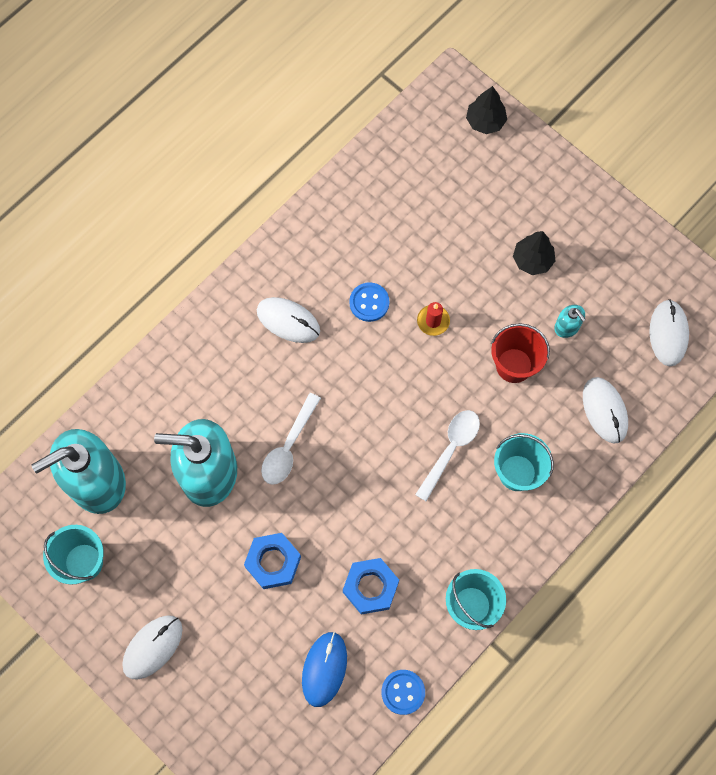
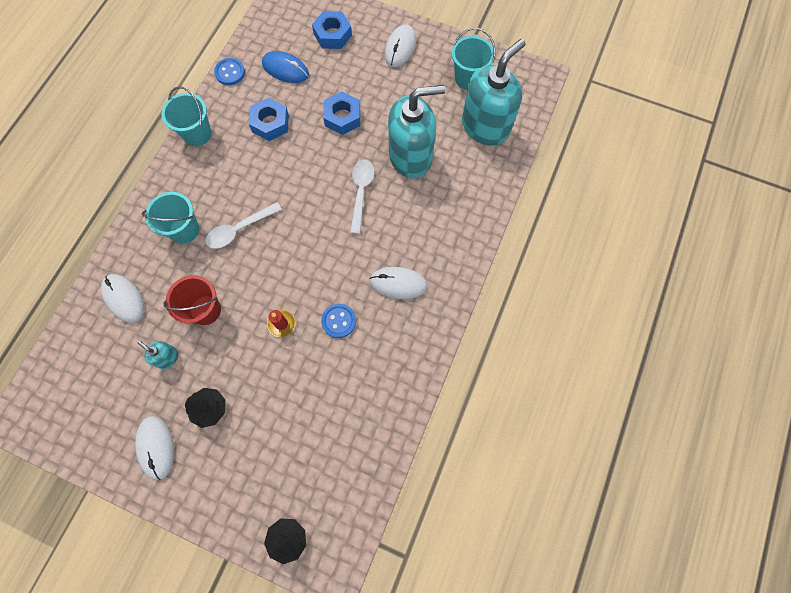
camera: 160 degrees right, 0 degrees up
(238, 706) = (332, 35): none -> blue nut
(324, 669) = (285, 69): blue mouse -> blue mouse turned 60 degrees counterclockwise
(450, 450) = (239, 229): white spoon -> white spoon turned 45 degrees clockwise
(668, 333) = (78, 382): white mouse -> white mouse (156, 447)

